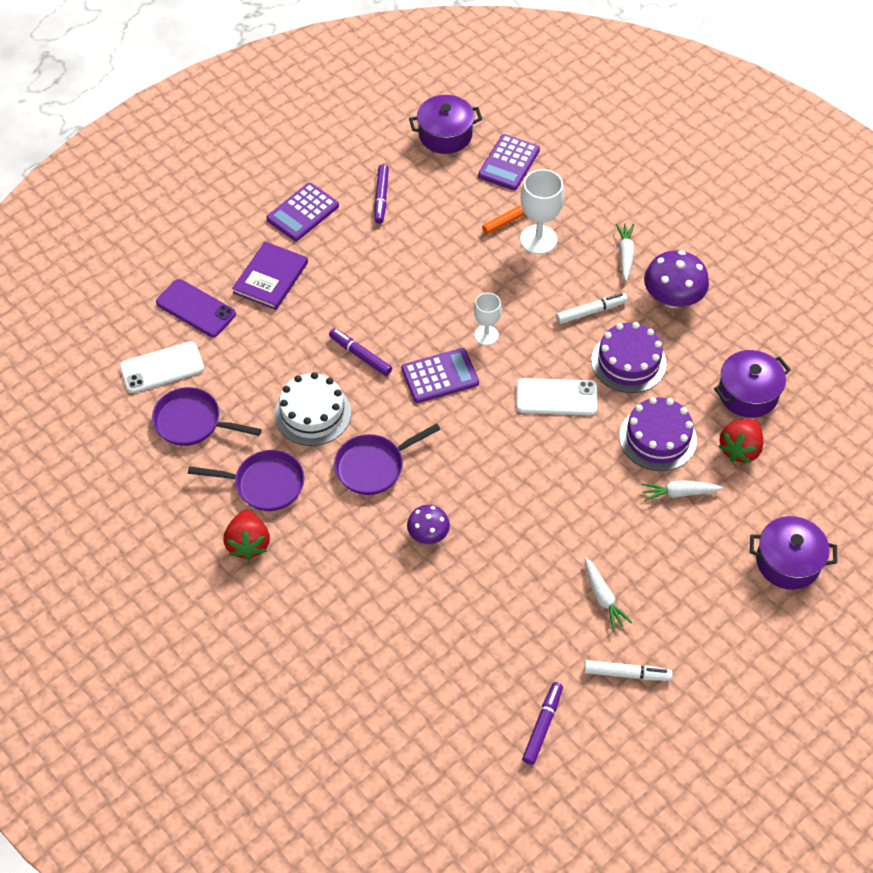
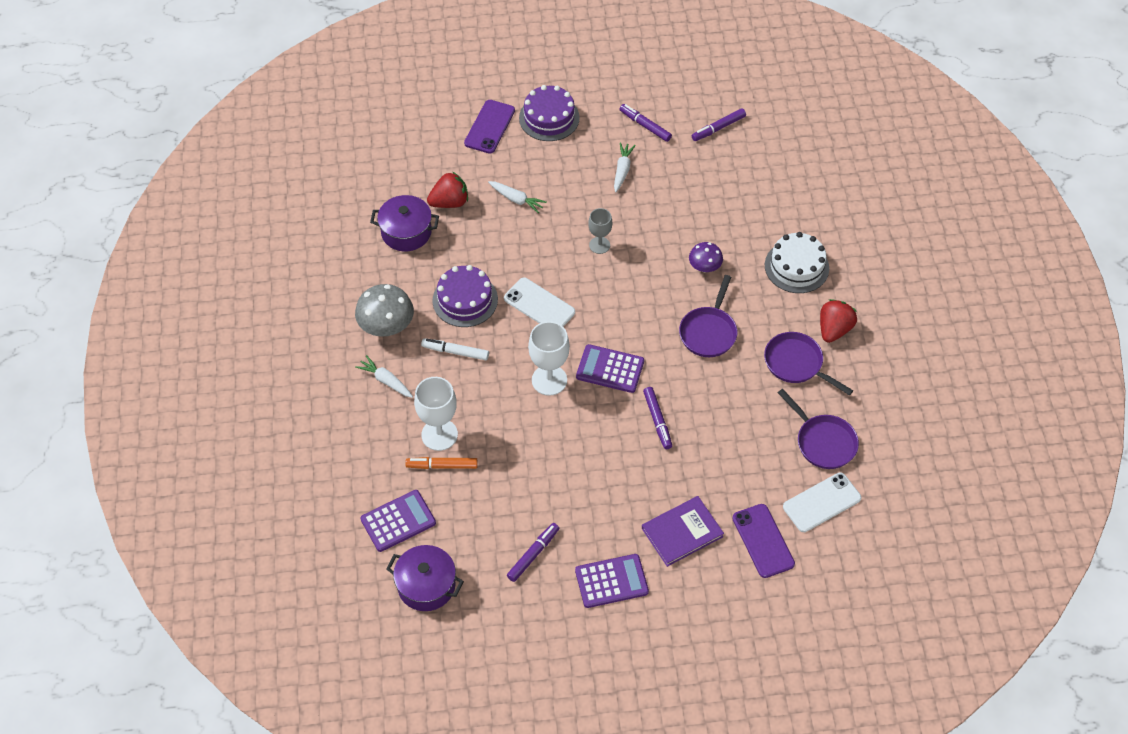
camera: 145 degrees left, 0 degrees up
(162, 368) = (821, 502): white phone -> white phone turned 45 degrees counterclockwise
(312, 413) = (726, 396): white cake -> white cake (796, 267)
(373, 466) = (709, 332): purple pan -> purple pan turned 105 degrees clockwise
(486, 335) = (549, 380): white goblet -> white goblet, size x1.60
(553, 494) = (599, 245): none -> grey goblet
(625, 255) = (386, 381): white carrot -> white carrot turned 90 degrees clockwise
(627, 674) = (645, 126): white marker -> purple marker
(657, 438) = (496, 239): purple cake -> purple cake (549, 118)
(672, 298) = (386, 326): purple mushroom -> grey mushroom
(788, 562) = (490, 127): purple pot -> purple phone

